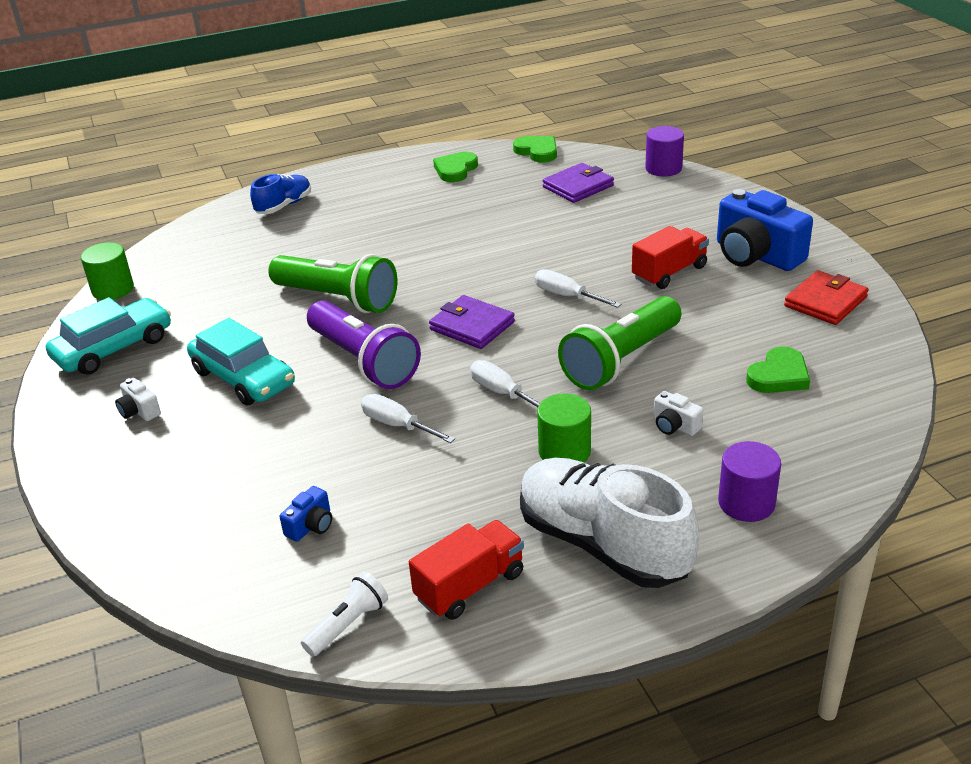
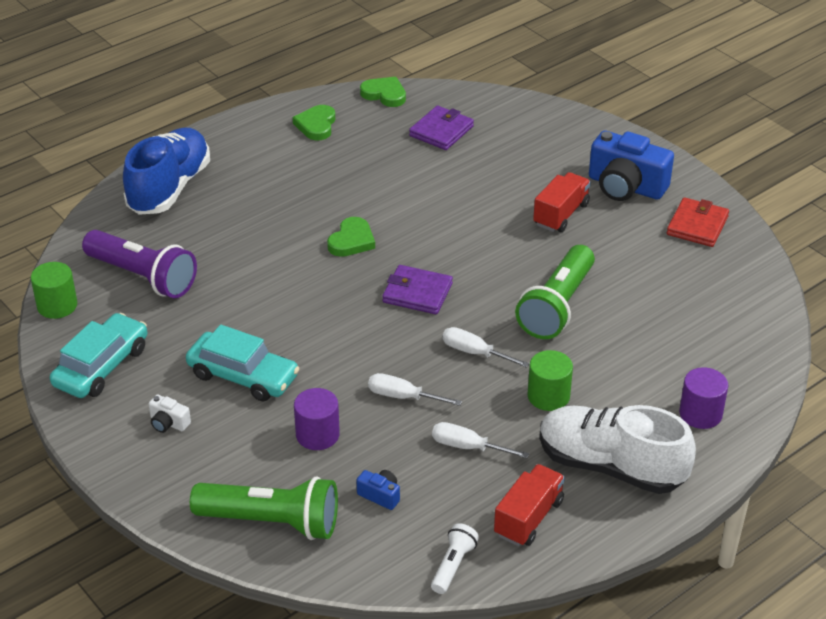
camera: 20 degrees left, 5 degrees up
(284, 206) = (169, 188): blue shoe -> blue shoe, size x1.84
(311, 525) = (380, 495): blue camera -> blue camera turned 75 degrees counterclockwise
(338, 299) = (283, 284): green flashlight -> green flashlight (272, 522)
(364, 361) = (341, 342): purple flashlight -> purple flashlight (143, 277)
(567, 296) = (484, 250): white screwdriver -> white screwdriver (467, 447)
(663, 168) = (510, 101): purple cylinder -> purple cylinder (317, 435)
(674, 426) = (623, 359): white camera -> none
(779, 376) = (685, 301): green heart -> green heart (352, 241)

